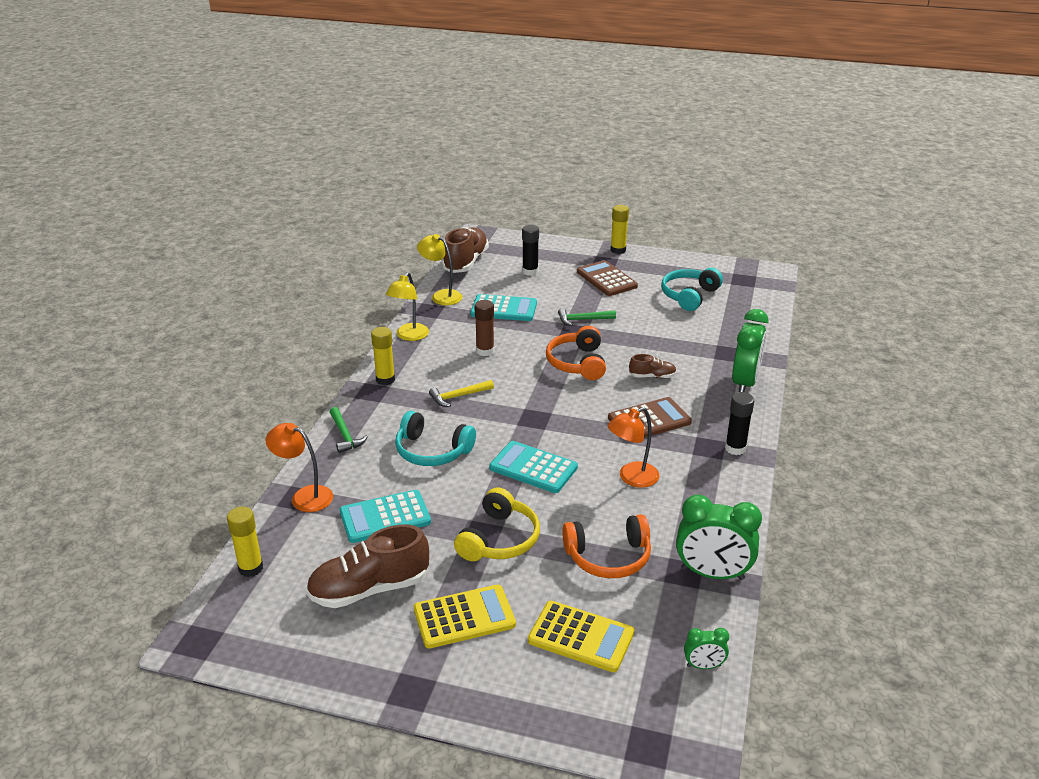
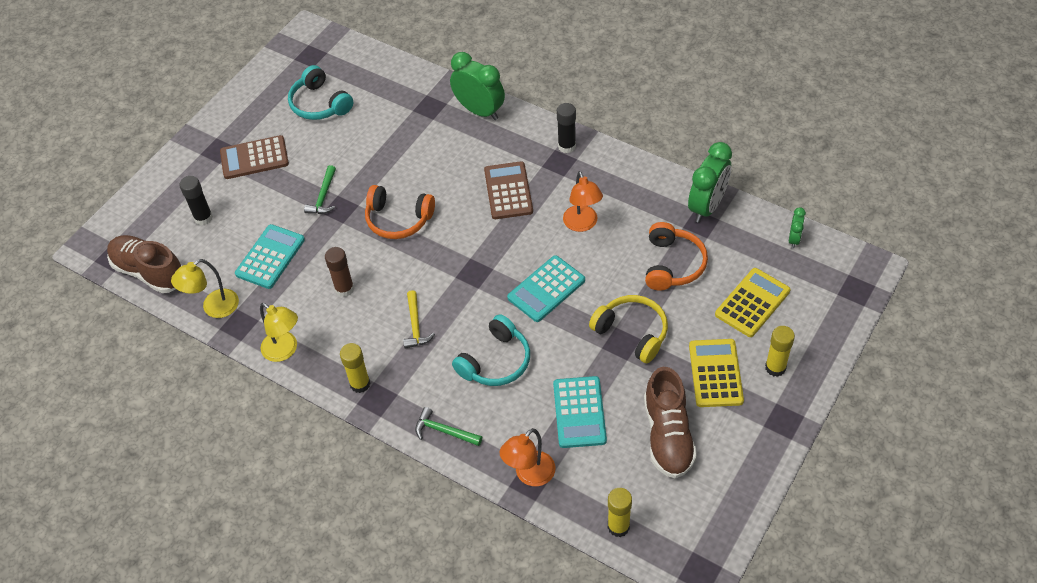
camera: 70 degrees left, 20 degrees up
(345, 435) = (444, 431): green hammer -> green hammer turned 150 degrees counterclockwise
(618, 250) = (199, 133): yellow glue stick -> yellow glue stick (775, 367)
(652, 376) = (443, 170): brown shoe -> none

